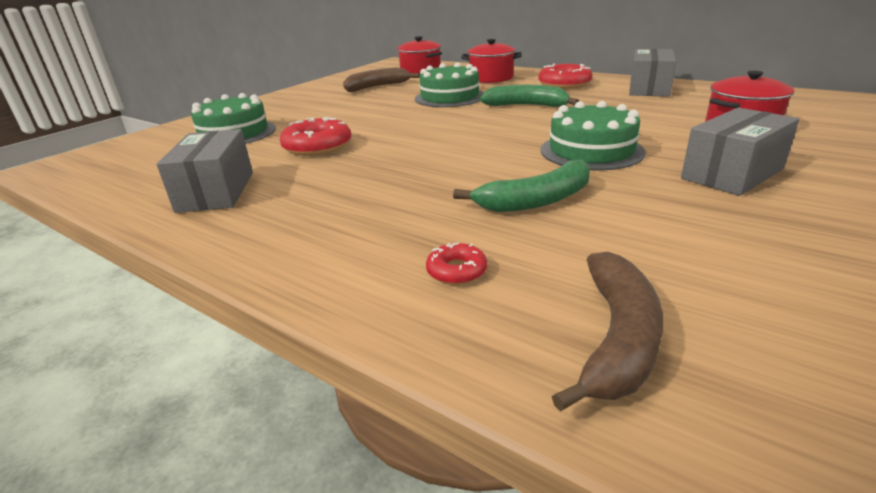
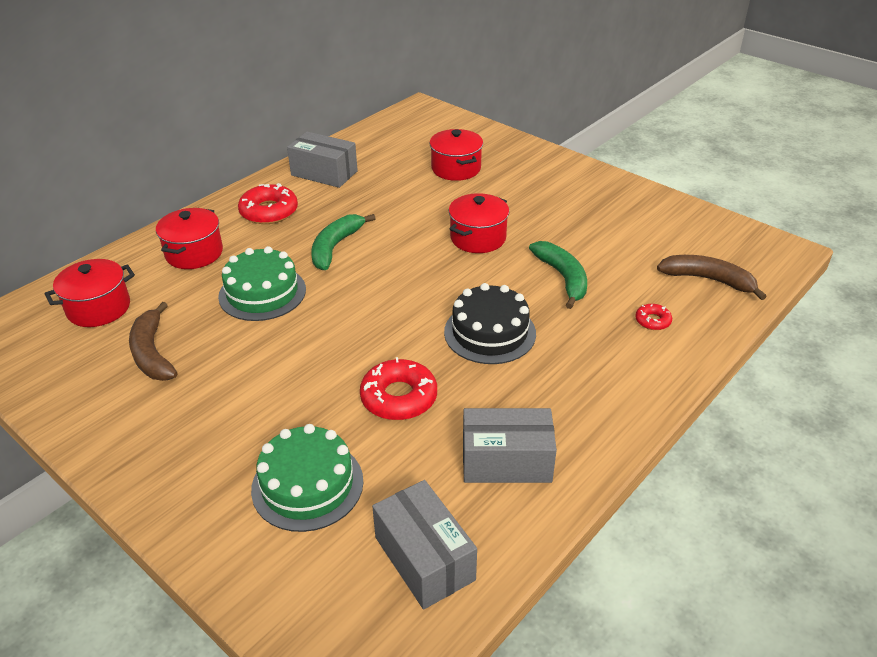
camera: 85 degrees left, 10 degrees up
(411, 170) = (490, 332): none -> black cake
(591, 151) = (478, 238): green cake -> red pot
(732, 173) = (537, 198): grey box -> grey box (424, 558)

